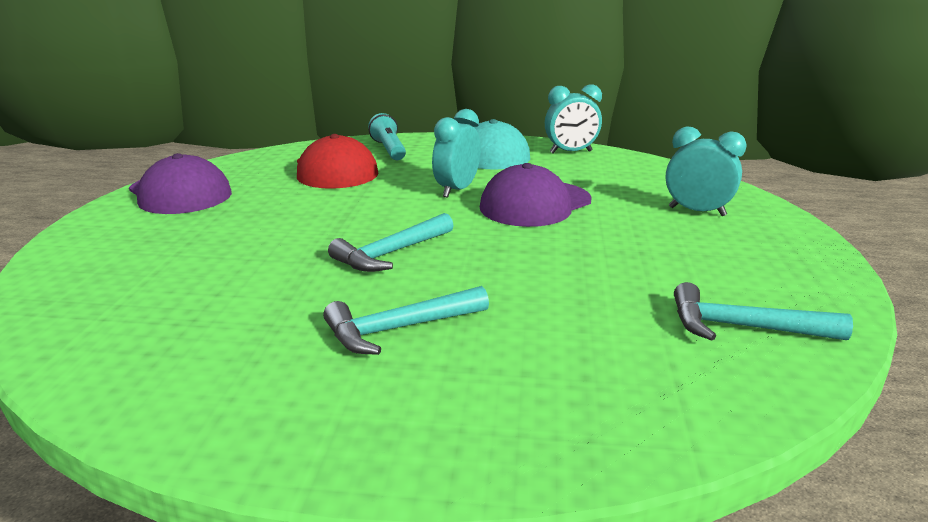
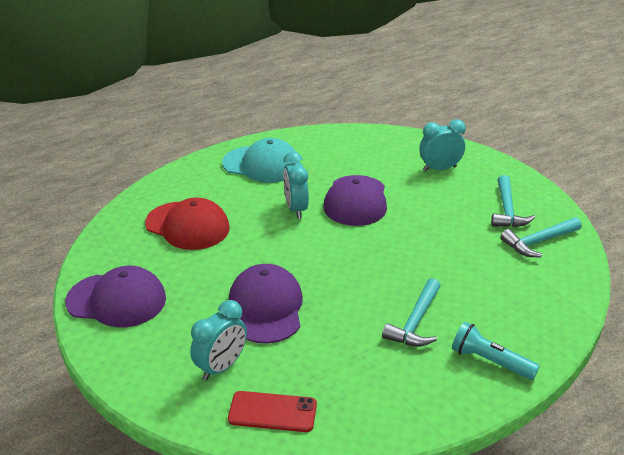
camera: 40 degrees left, 10 degrees up
(94, 327) = (272, 412): none -> red phone
(275, 245) = (266, 307): none -> purple cap
(389, 150) = (190, 188): turquoise flashlight -> turquoise flashlight (490, 361)
(391, 253) = (338, 278): turquoise hammer -> turquoise hammer (507, 210)
(571, 152) = (311, 141): turquoise clock -> turquoise clock (221, 367)

